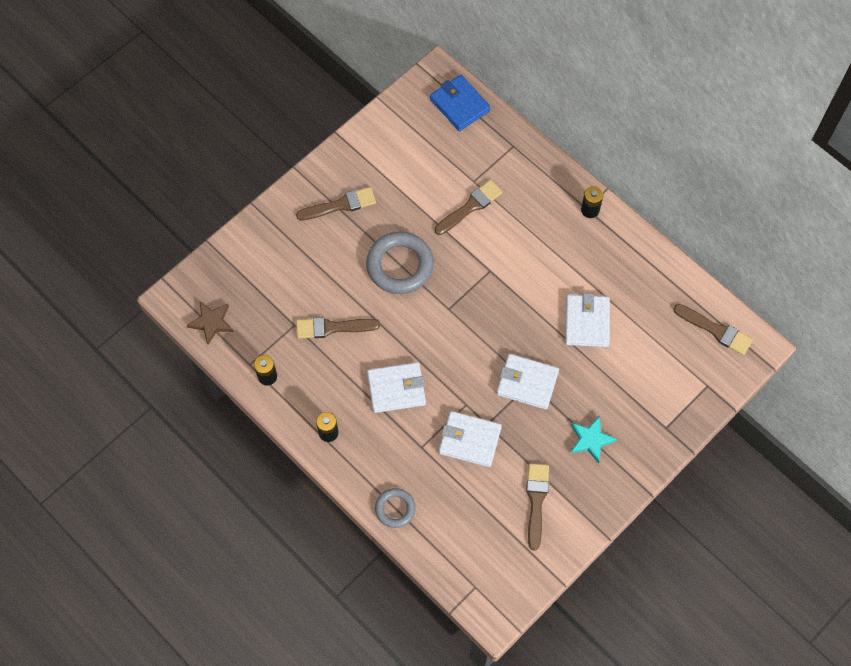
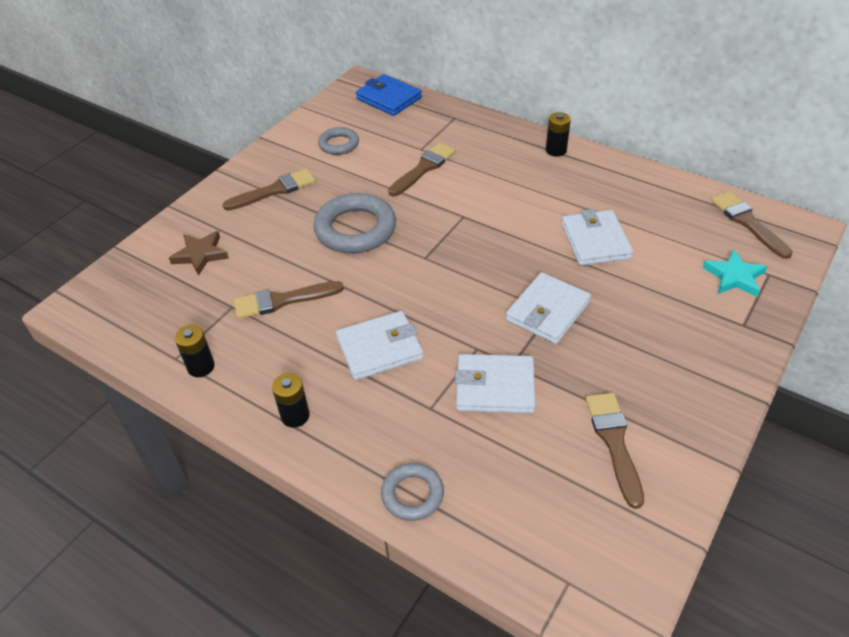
camera: 10 degrees left, 20 degrees down
(211, 322) = (121, 323): brown star -> brown star (200, 255)
(403, 159) = (339, 144): none -> grey ring
(527, 383) = (547, 311): white wallet -> white wallet turned 60 degrees counterclockwise
(591, 440) = (655, 356): turquoise star -> turquoise star (734, 277)
(715, 330) = (747, 223): brown brush -> brown brush turned 135 degrees counterclockwise

